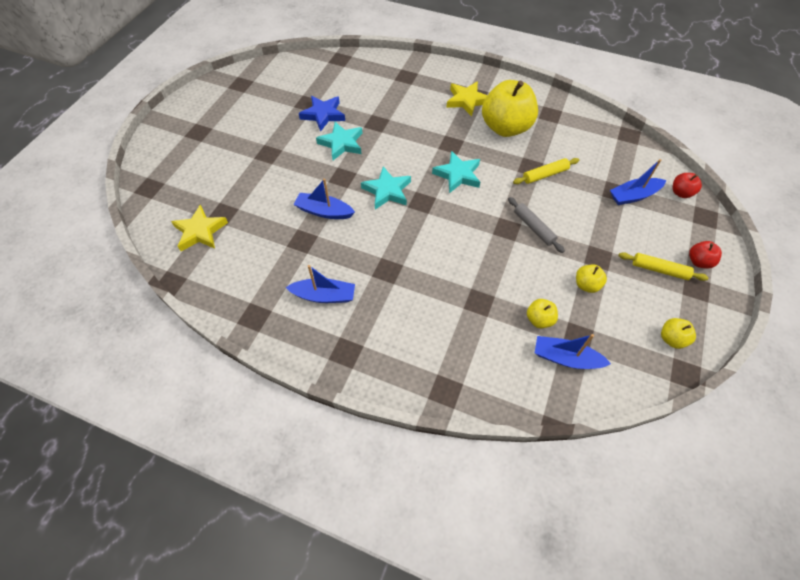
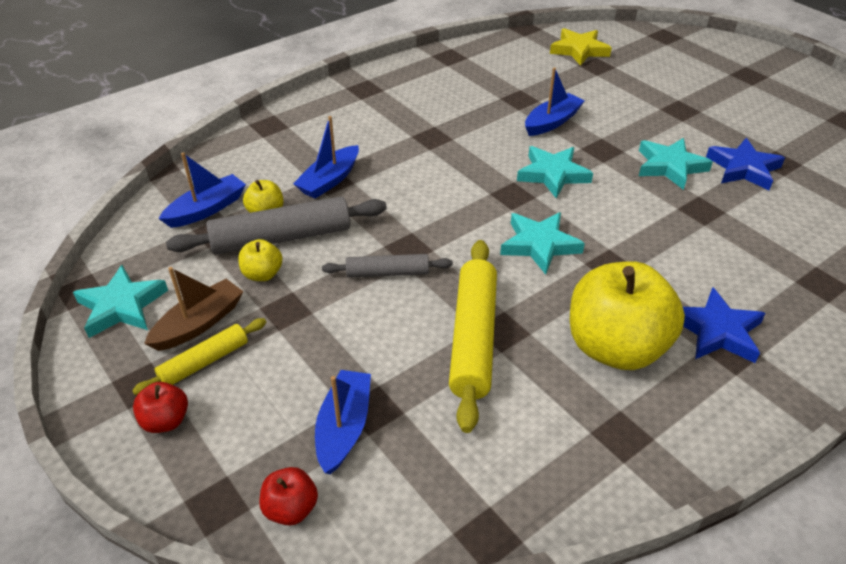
camera: 120 degrees right, 15 degrees down
(324, 296) = (437, 93): blue boat -> blue boat (329, 180)
(467, 101) = (717, 331): yellow star -> blue star
(545, 175) = (473, 338): yellow rolling pin -> yellow rolling pin, size x1.76
(552, 295) = (281, 238): none -> grey rolling pin
(643, 290) = (199, 323): none -> brown boat
(671, 339) = (122, 306): yellow apple -> turquoise star

